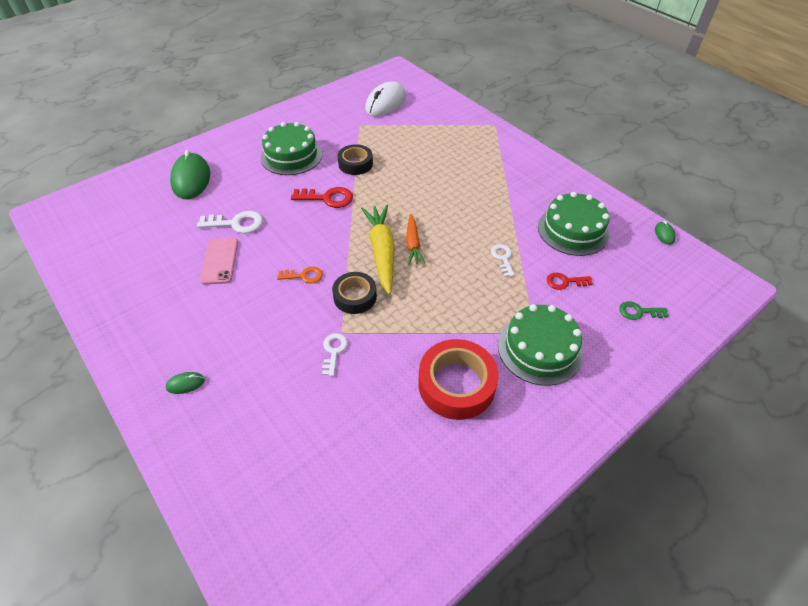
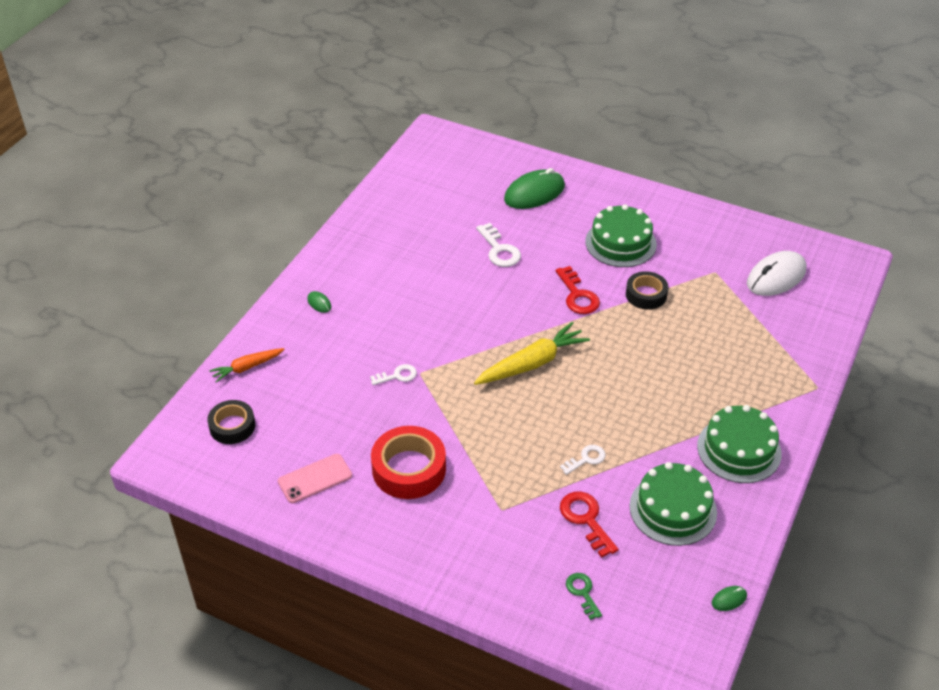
camera: 65 degrees right, 5 degrees down
(220, 261) = (448, 261): pink phone -> pink phone (315, 479)
(304, 276) = (467, 322): orange key -> none
(355, 297) = (464, 366): black tape -> black tape (232, 426)
(385, 103) = (776, 277): white mouse -> white mouse turned 45 degrees counterclockwise
(413, 244) = (558, 382): orange carrot -> orange carrot (247, 367)
(539, 349) = (483, 519): green cake -> green cake (739, 449)
(565, 282) = (586, 519): red key -> red key, size x1.56

